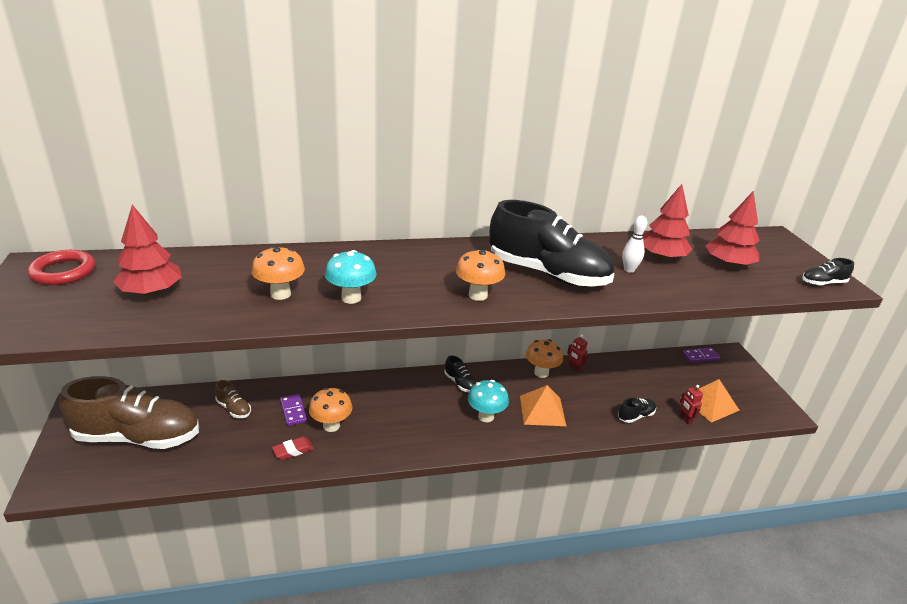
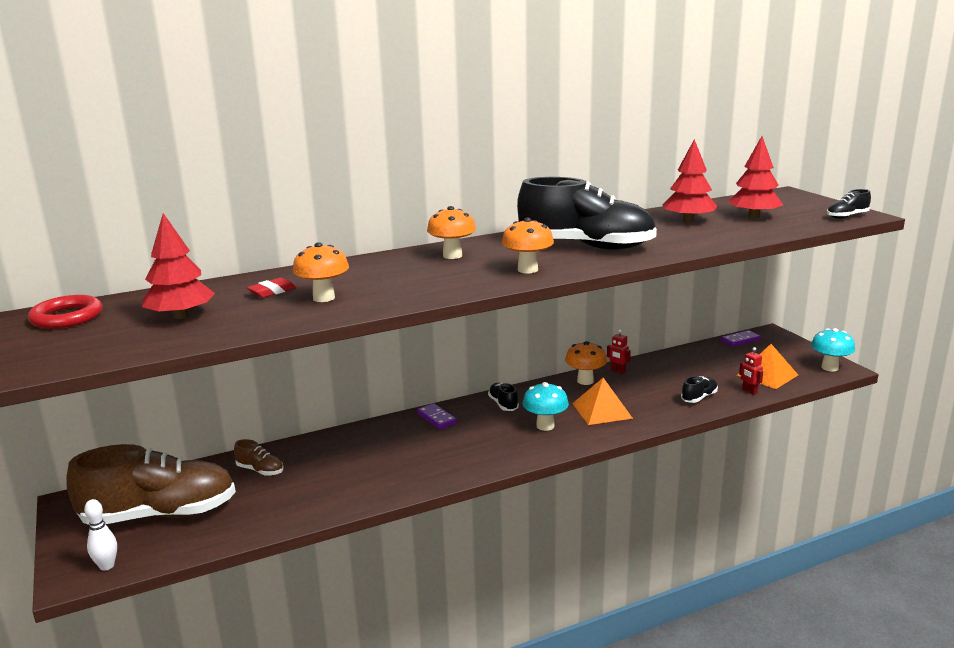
camera: 10 degrees left, 10 degrees down
(293, 411) = (331, 460): purple domino -> purple domino (437, 418)
(293, 450) = (348, 492): red eraser -> red eraser (272, 292)
(331, 426) = (380, 464): orange mushroom -> orange mushroom (452, 256)
(351, 298) = (400, 290): turquoise mushroom -> turquoise mushroom (829, 367)
(460, 383) = (503, 404): black shoe -> black shoe turned 150 degrees counterclockwise
(629, 270) = (663, 233): white bowling pin -> white bowling pin (107, 566)

